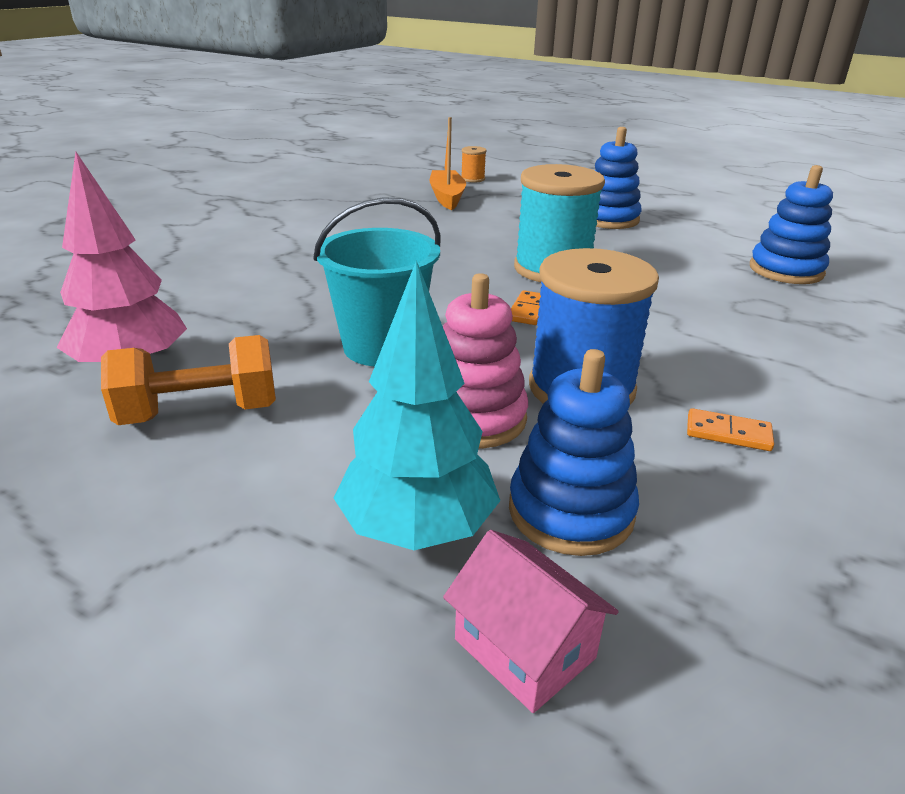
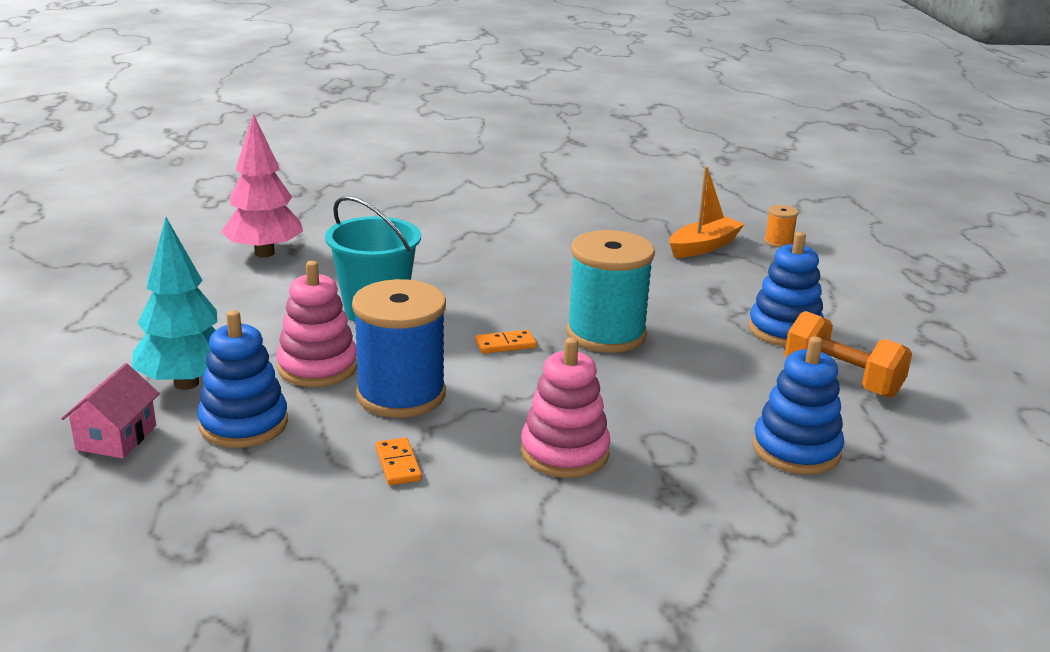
camera: 55 degrees right, 5 degrees down
(200, 413) = (238, 289): orange dumbbell -> orange dumbbell (842, 379)
(747, 347) = (564, 452): none -> pink stacking toy

